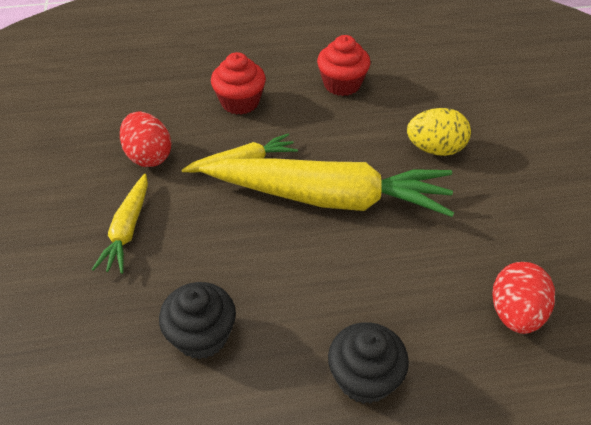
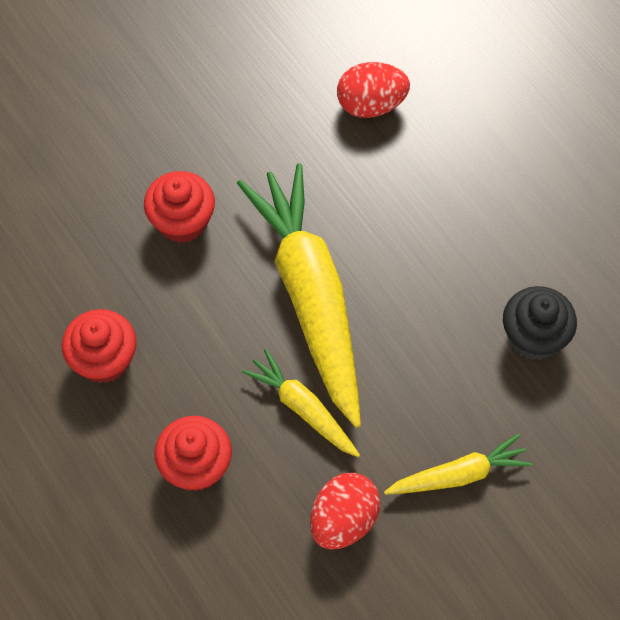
camera: 115 degrees left, 15 degrees up
(364, 378) = (499, 196): black cupcake -> none
(435, 149) = (182, 221): yellow egg -> red cupcake

